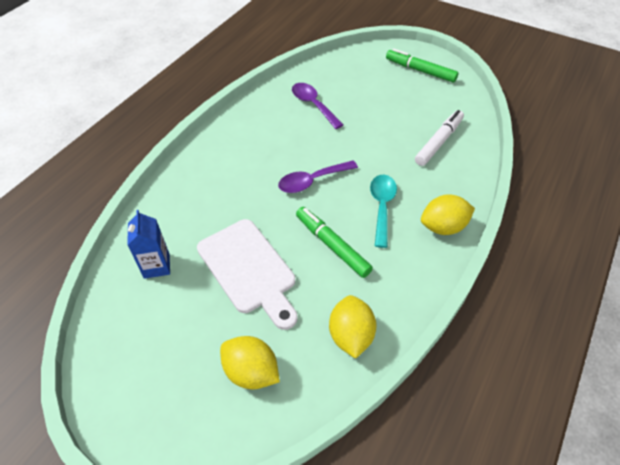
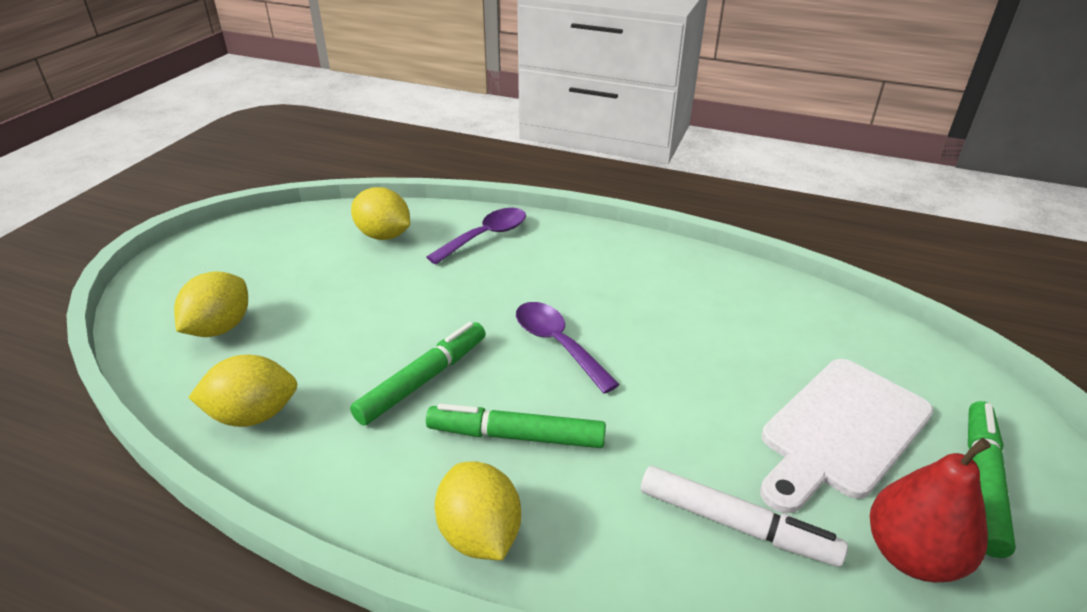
camera: 80 degrees right, 15 degrees down
(157, 266) = (384, 235): blue carton -> yellow lemon
(249, 269) = (377, 304): white cutting board -> white cutting board (841, 431)
(313, 105) = (748, 326): purple spoon -> purple spoon (485, 237)
(382, 207) = (516, 436): turquoise spoon -> green marker
(453, 100) = (911, 555): none -> red pear

